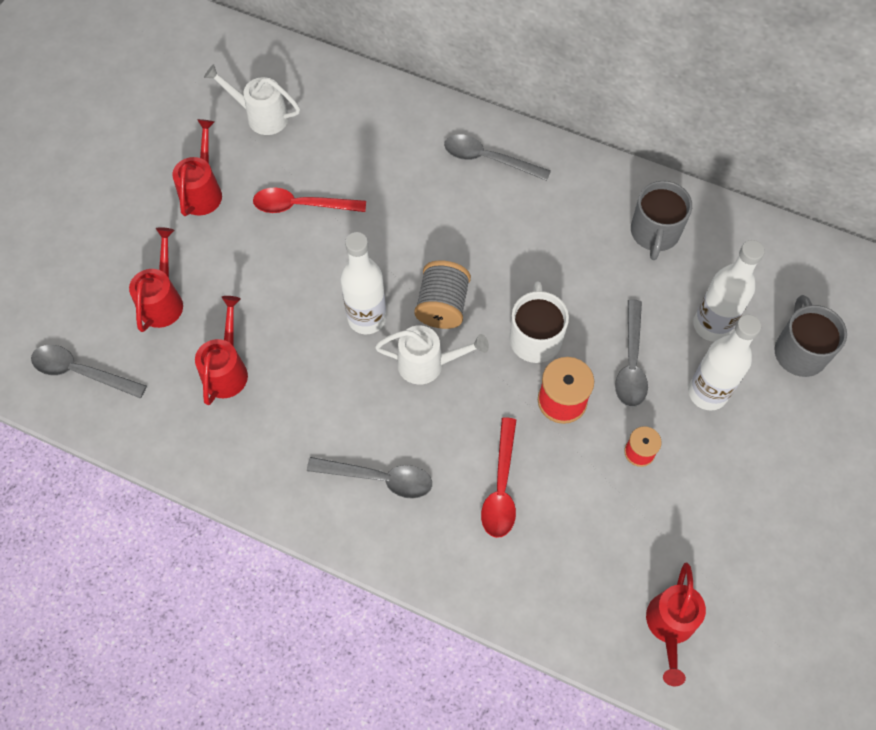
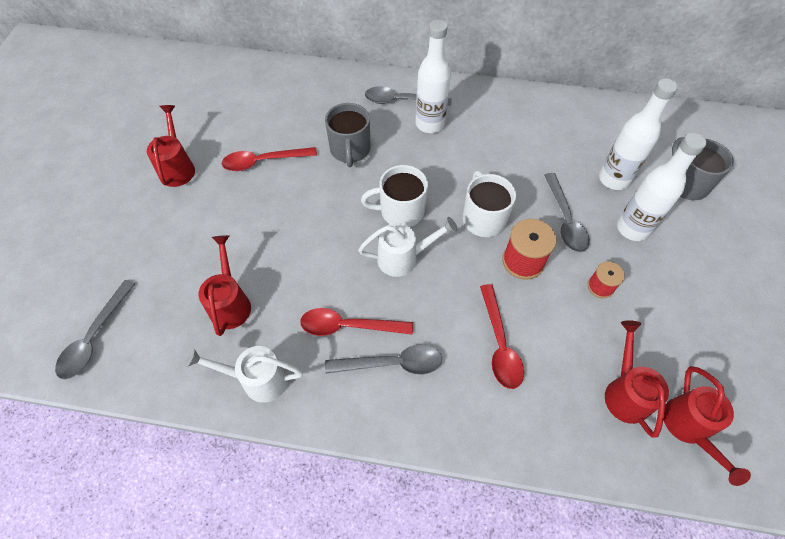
camera: 15 degrees left, 5 degrees down
(81, 372) = (95, 337): grey spoon -> grey spoon turned 75 degrees counterclockwise
(163, 300) = (160, 259): red watering can -> red watering can (625, 392)
(261, 116) = (214, 105): white watering can -> white watering can (258, 379)
(345, 426) = (348, 326): none -> red spoon
(367, 318) = (341, 234): white bottle -> white bottle (430, 124)
(442, 306) = (401, 211): grey spool -> white mug
(654, 233) = (544, 125): grey mug -> grey mug (350, 150)

